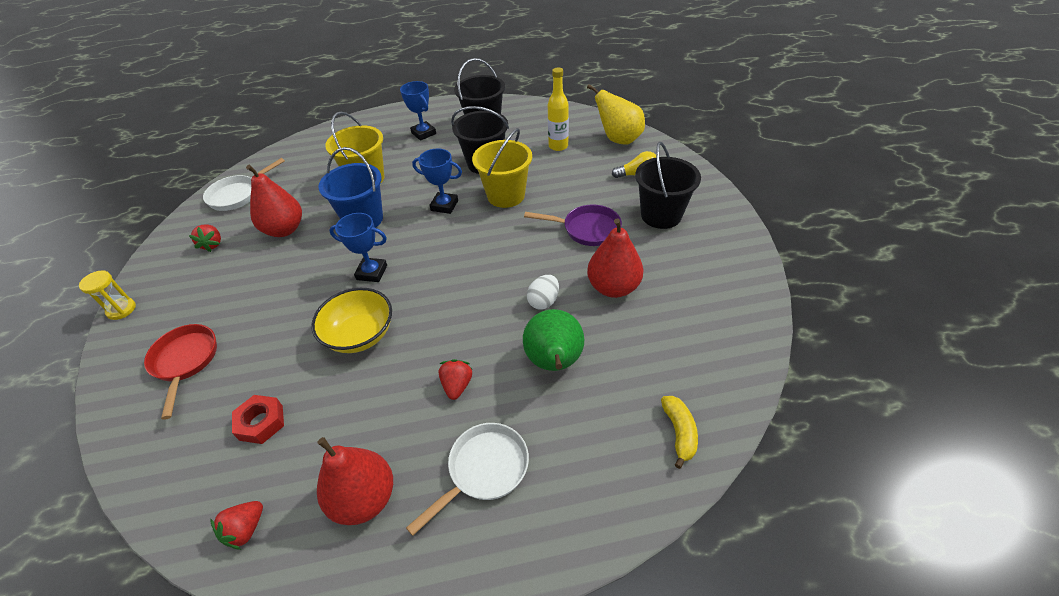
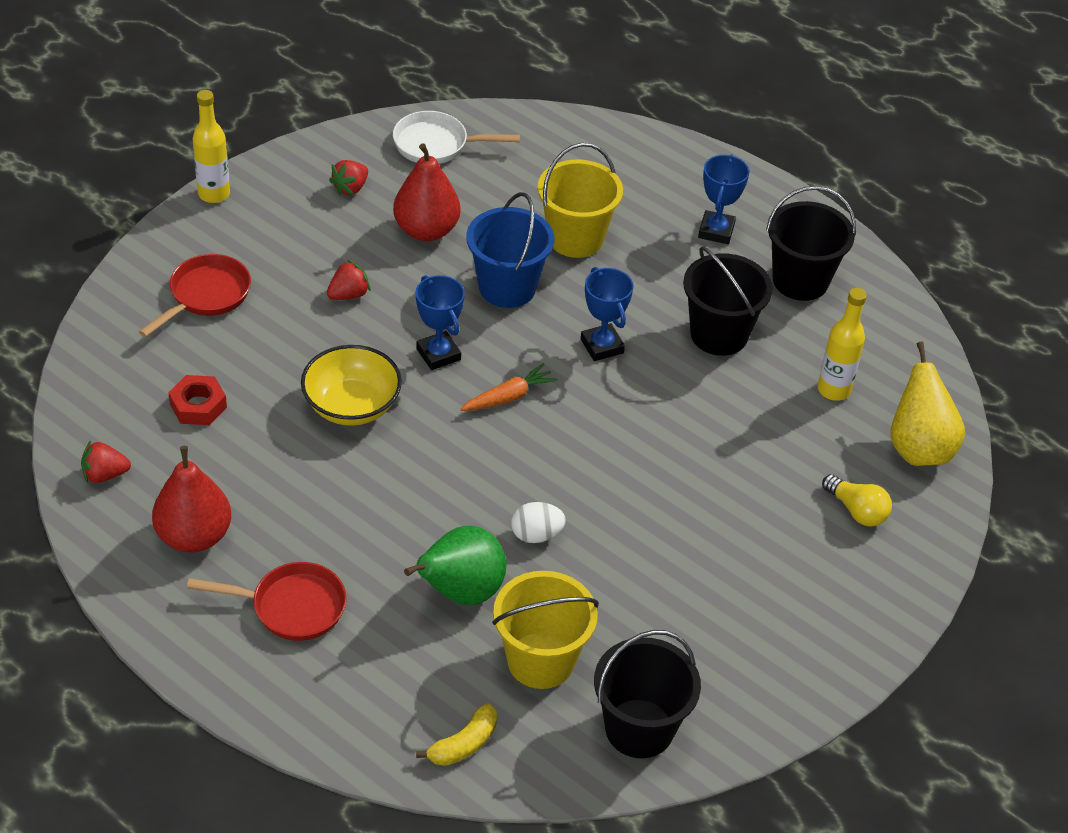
camera: 45 degrees right, 0 degrees up
(121, 310) = (214, 194): yellow hourglass -> yellow bottle
(435, 259) = (508, 397): none -> orange carrot
(457, 385) = (362, 527): red strawberry -> red strawberry (348, 294)
(484, 470) = (291, 607): white pan -> red pan
(506, 195) = (678, 394): yellow bucket -> yellow bucket (540, 660)
(587, 229) = (694, 511): purple pan -> none
(613, 287) = (617, 589): red pear -> none
(661, 215) = (794, 575): black bucket -> black bucket (639, 728)

